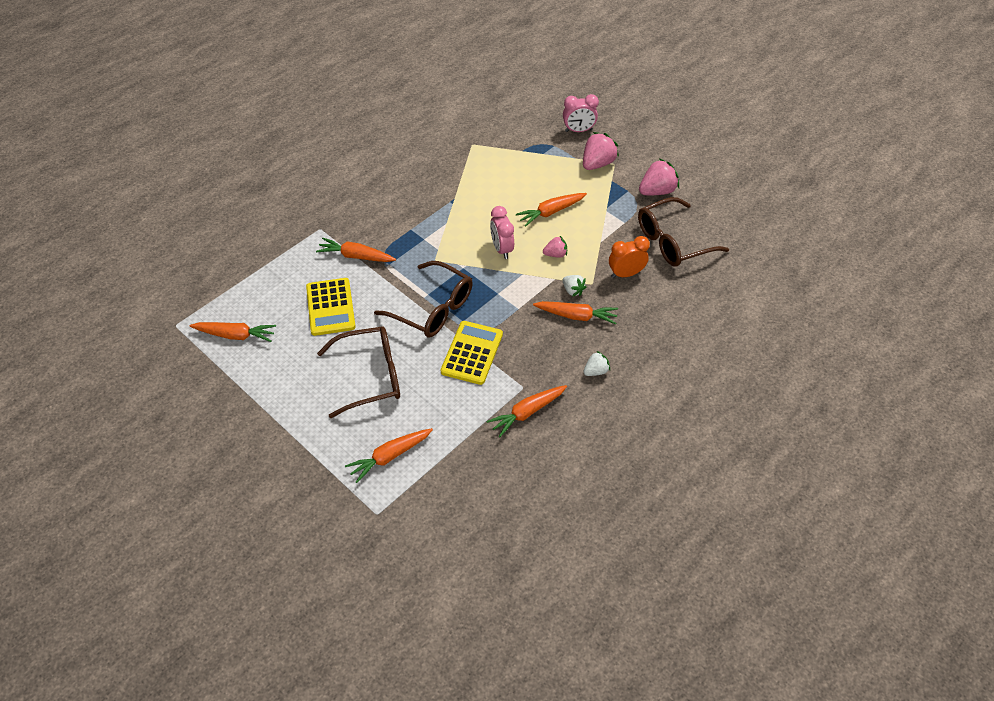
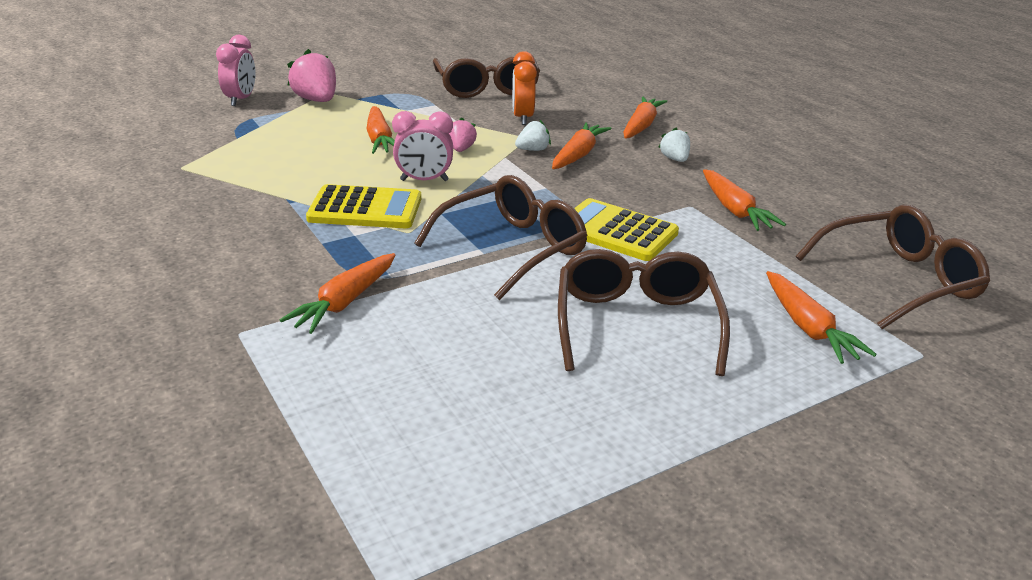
camera: 75 degrees left, 20 degrees down
(235, 335) = (468, 482): orange carrot -> orange carrot (641, 126)
(330, 307) = (455, 346): yellow calculator -> yellow calculator (365, 209)
(462, 507) = (899, 280): none -> brown glasses
(657, 191) = (397, 81): pink strawberry -> none

